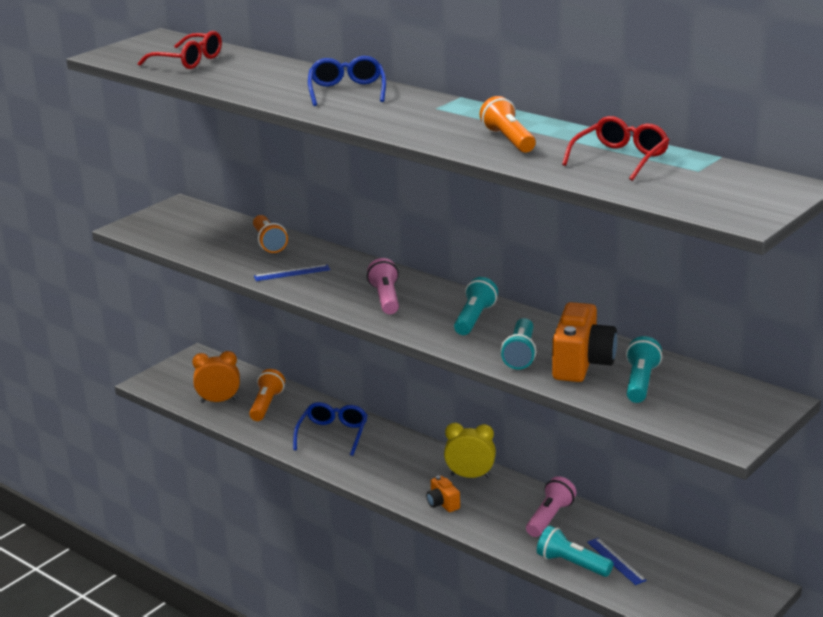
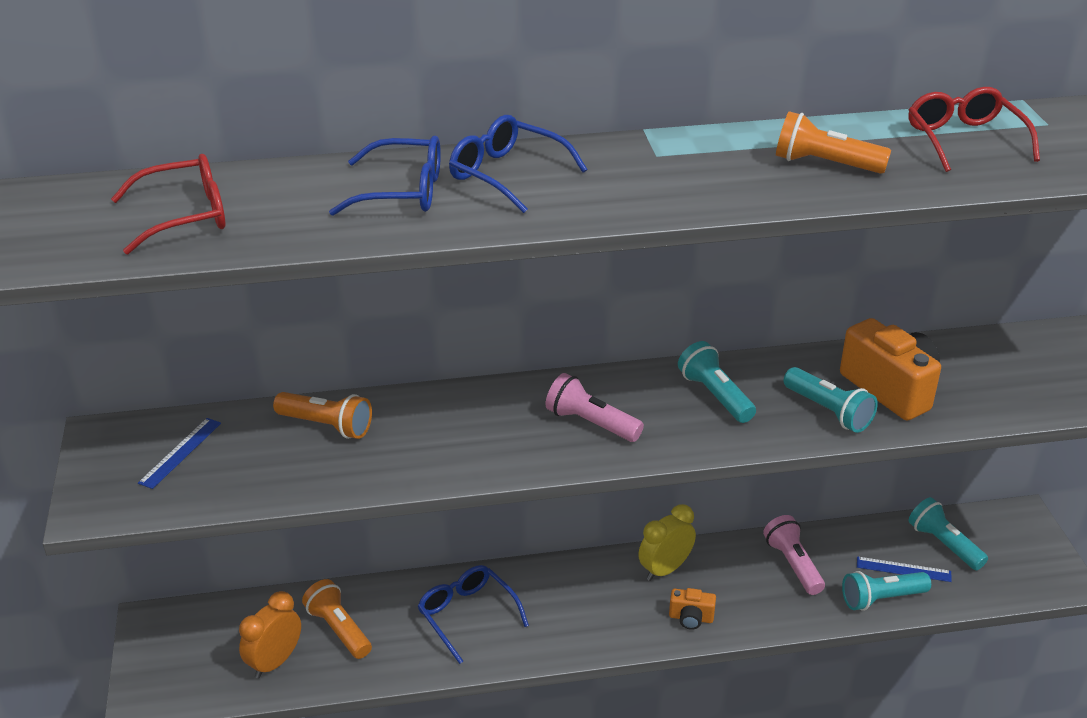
camera: 50 degrees left, 10 degrees up
(288, 81) = (402, 191): none -> blue glasses
(292, 273) = (431, 450): blue ruler -> blue ruler (180, 452)
(640, 383) = (966, 379): turquoise flashlight -> turquoise flashlight (944, 544)

